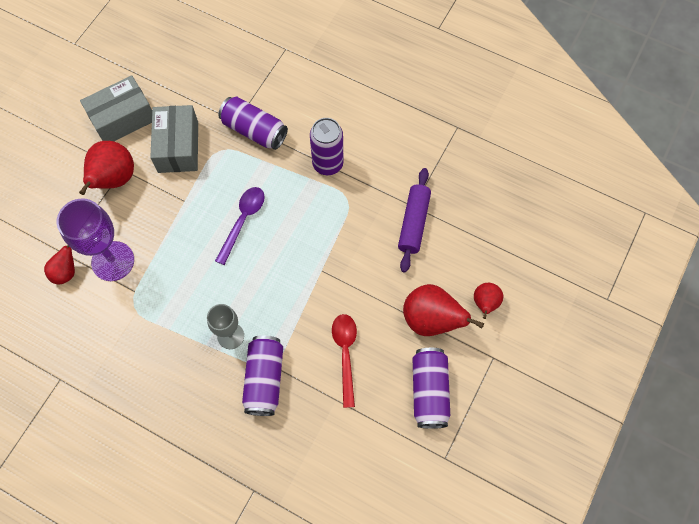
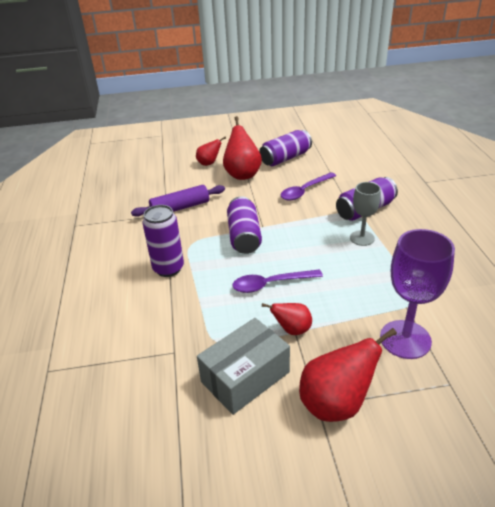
camera: 125 degrees left, 30 degrees down
(66, 272) = (459, 365): red pear -> red pear (292, 330)
(123, 119) = (259, 458): grey box -> none
(254, 130) = (173, 332): purple can -> purple can (244, 236)
(345, 354) = (305, 191): red spoon -> purple spoon

